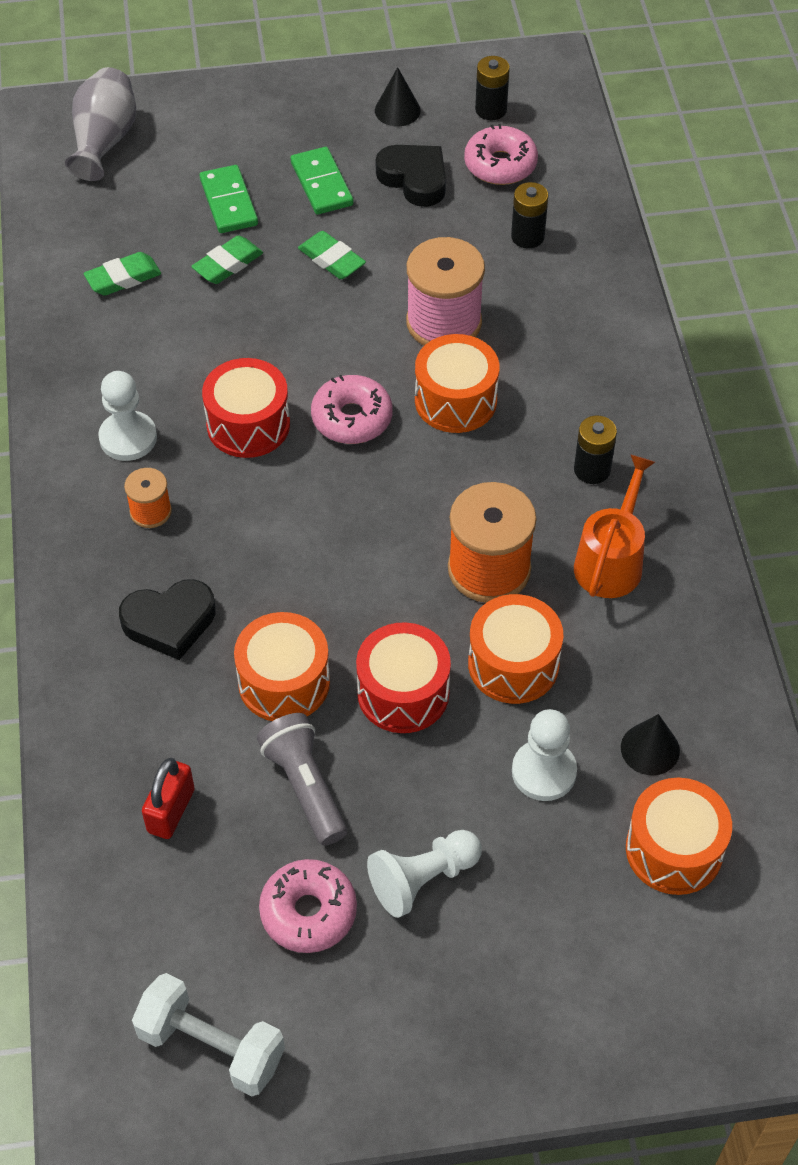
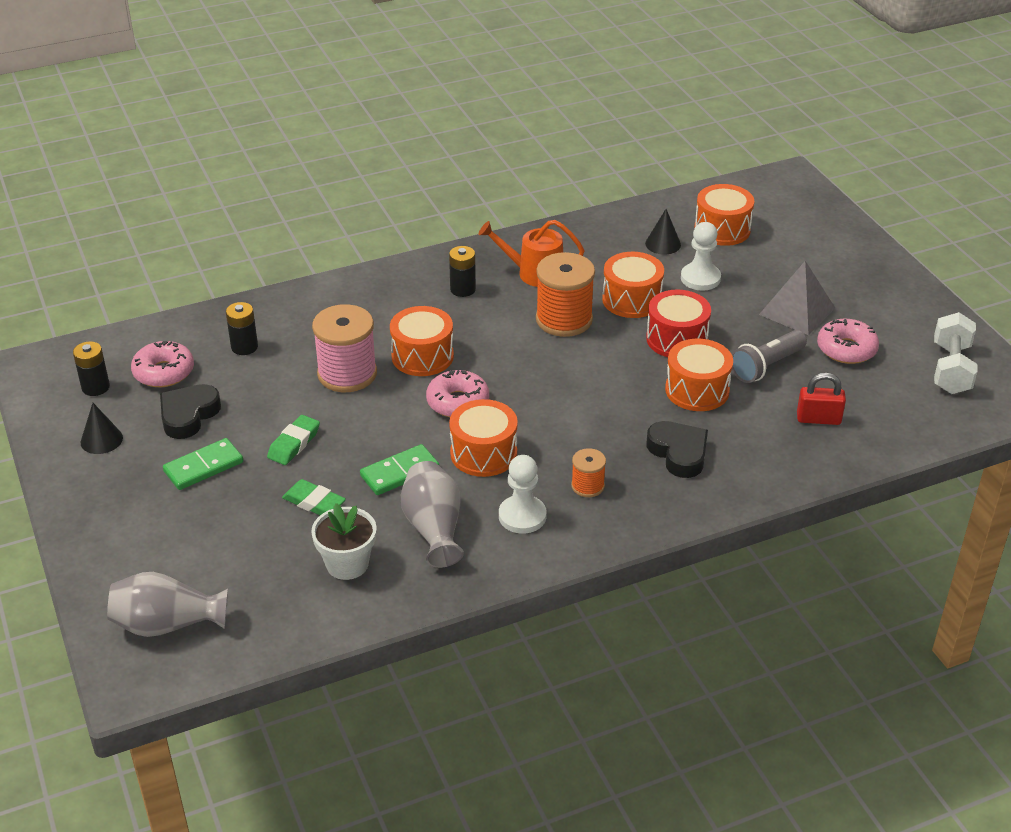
camera: 105 degrees left, 15 degrees down
(123, 278) = (347, 564): green eraser -> white flower pot
(143, 356) = (433, 528): none -> grey vase
(228, 202) = (237, 519): green domino -> green domino (400, 473)
(248, 424) = (483, 453): red drum -> orange drum
(423, 879) = (797, 311): white pawn -> grey pyramid

